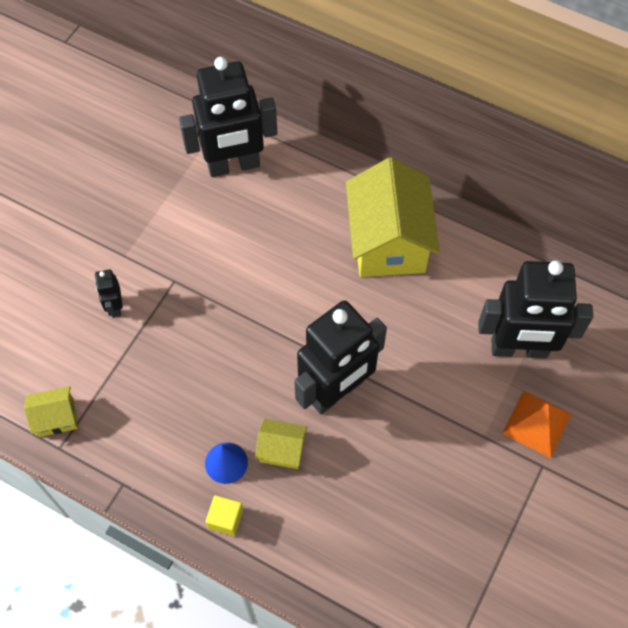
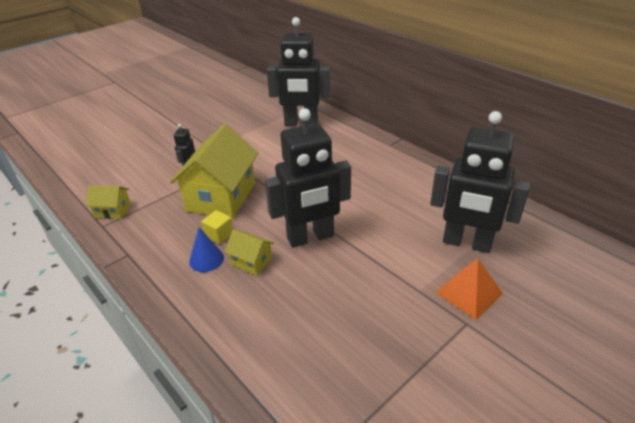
camera: 20 degrees right, 25 degrees down
(225, 519) = (184, 293): yellow cube -> yellow cube (219, 235)
(388, 241) = (386, 170): yellow house -> yellow house (221, 197)

